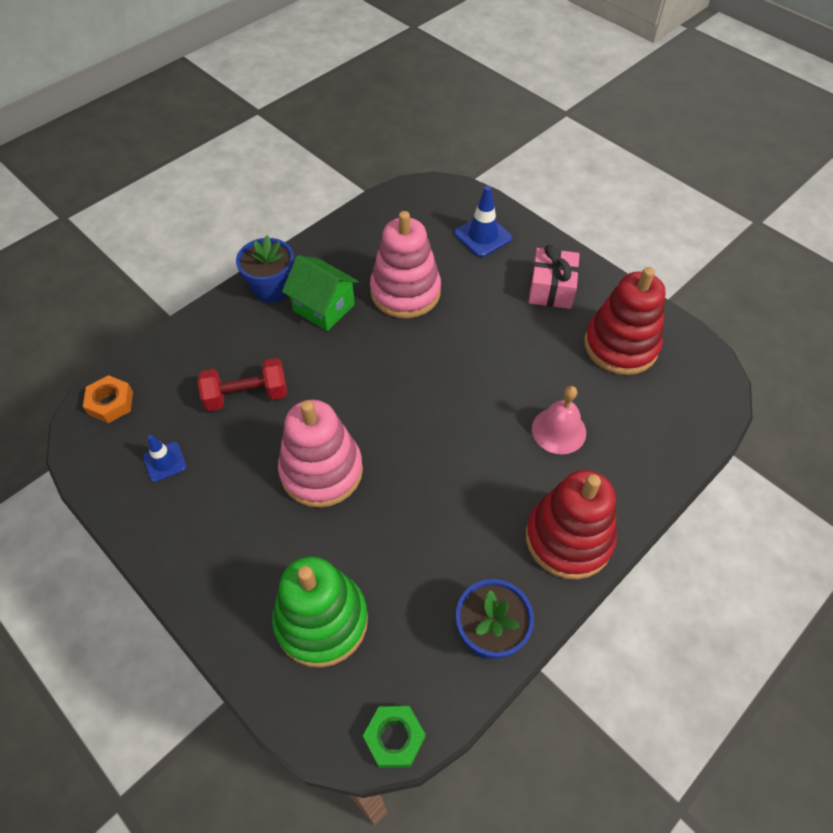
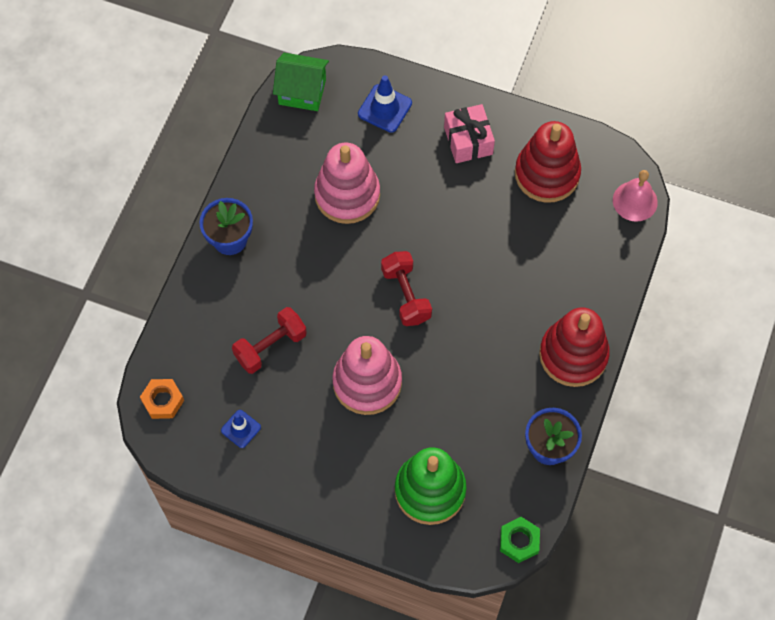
camera: 25 degrees left, 10 degrees up
(324, 308) = (286, 239): green house -> green house (302, 91)
(412, 402) = (406, 295): none -> red dumbbell
(558, 430) = (530, 271): pink bell -> pink bell (635, 201)

